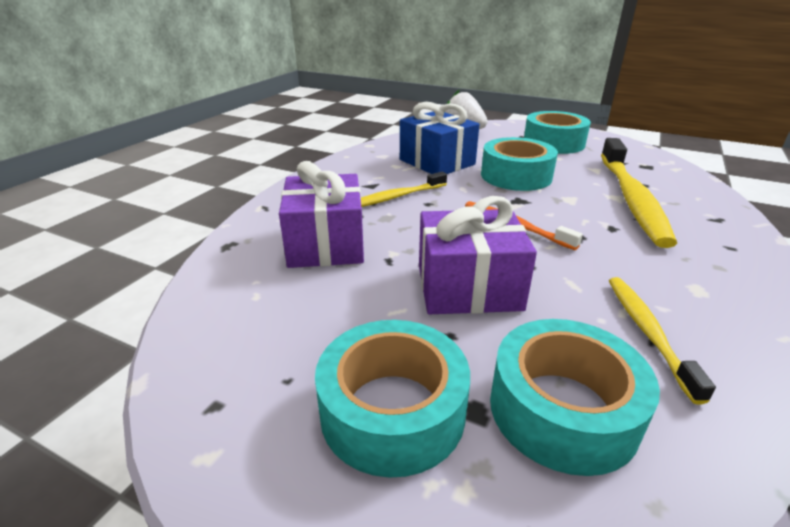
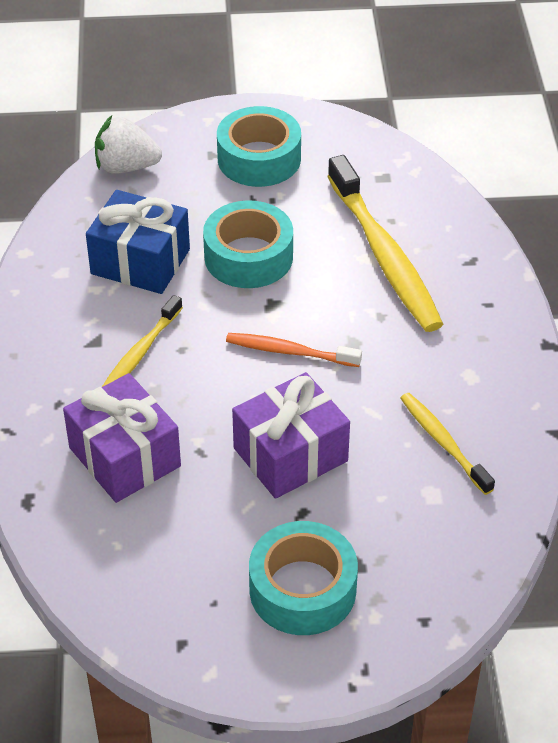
camera: 30 degrees left, 15 degrees up
(562, 409) = (408, 537): turquoise tape -> none

